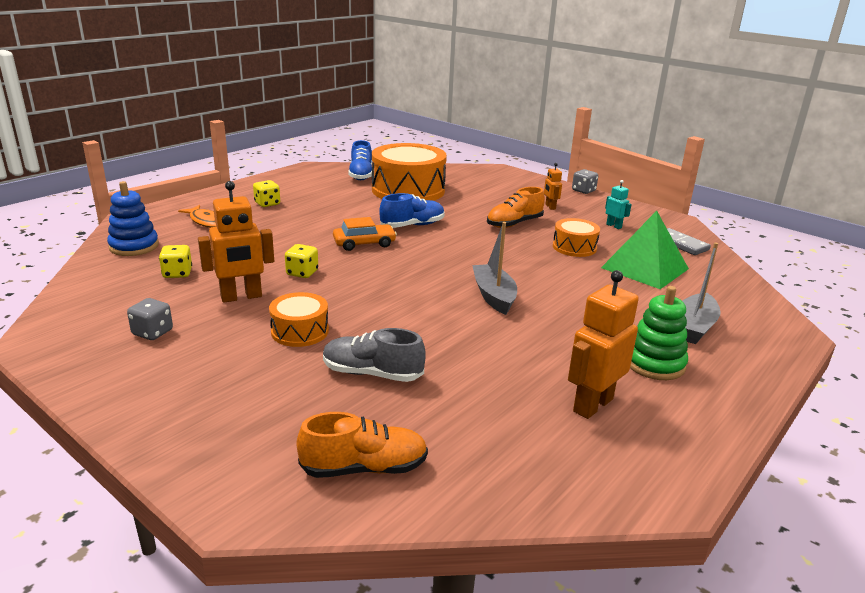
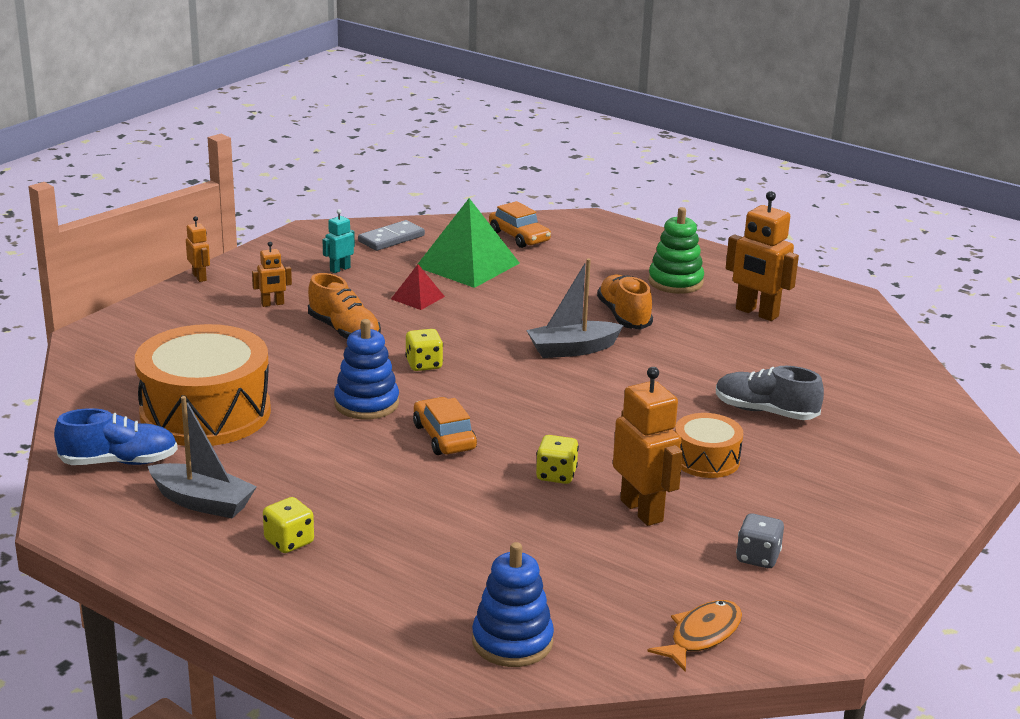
camera: 95 degrees left, 0 degrees up
(177, 273) = (594, 575): yellow dice -> yellow dice (424, 364)
(206, 221) = (387, 591): orange fish -> orange fish (702, 635)
(364, 468) = (900, 407): orange shoe -> orange shoe (624, 316)
(372, 373) = (765, 411): grey shoe -> grey shoe turned 105 degrees clockwise
(412, 225) = (366, 404): blue shoe -> blue stacking toy
(574, 247) = (417, 297): orange drum -> red pyramid
(583, 191) = (199, 277): grey dice -> orange robot
(693, 327) = (599, 258): grey boat -> grey boat (202, 502)
(720, 293) = (519, 236): none -> orange car

